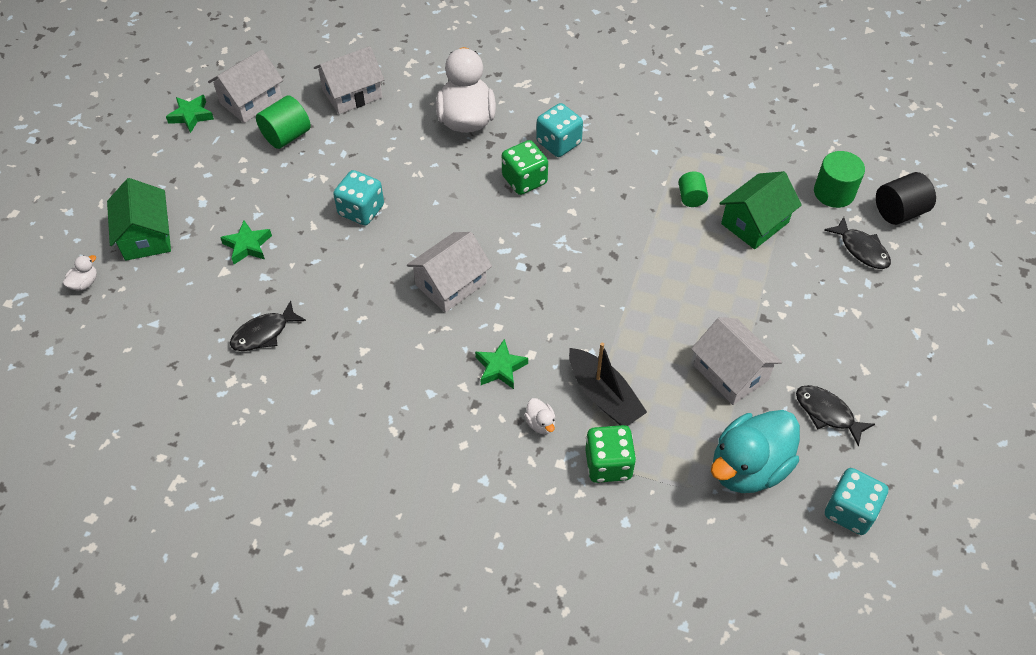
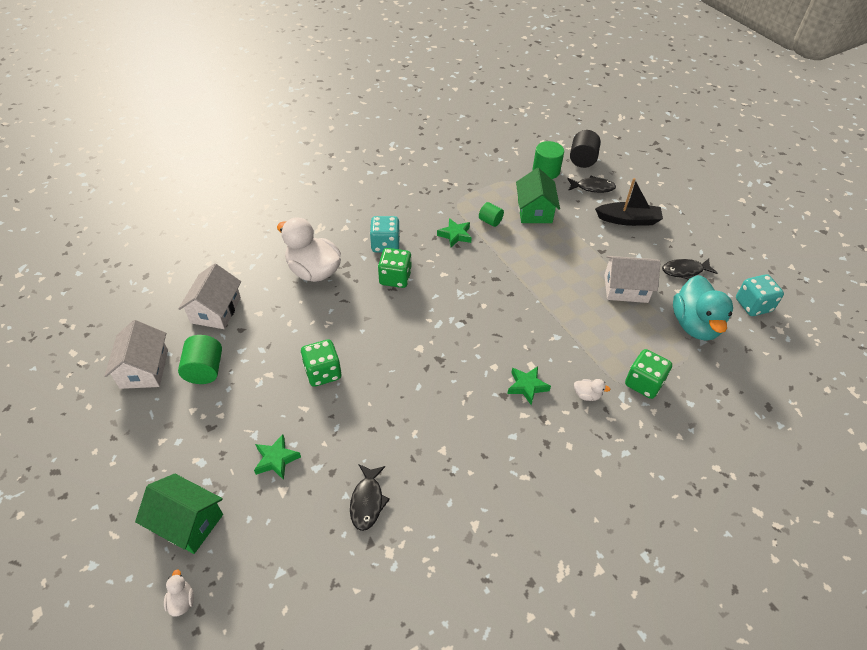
camera: 50 degrees left, 5 degrees down
(191, 116) = (107, 414): green star -> green star (455, 235)
(361, 210) = (323, 372): turquoise dice -> green dice
(451, 284) = (436, 367): white house -> none
(604, 396) = (593, 352): black boat -> black boat (628, 220)

